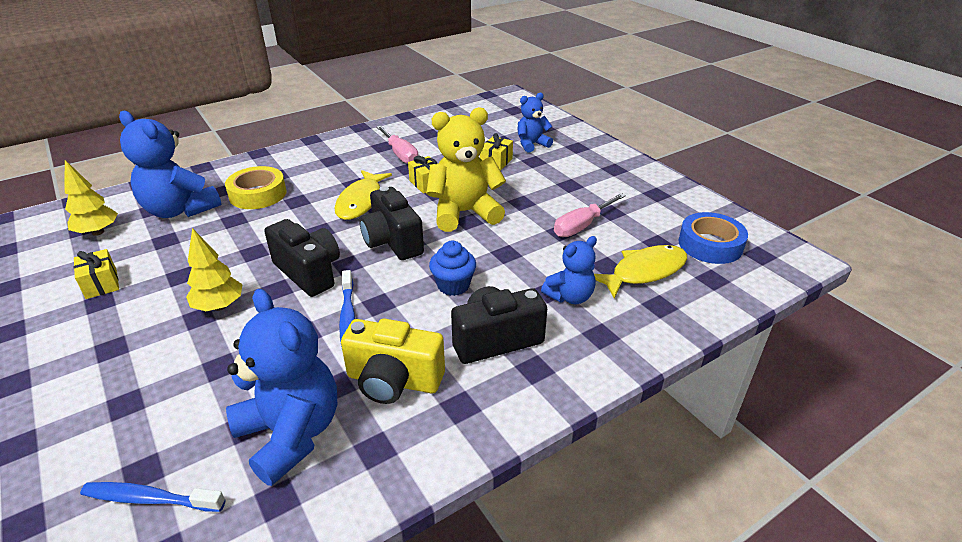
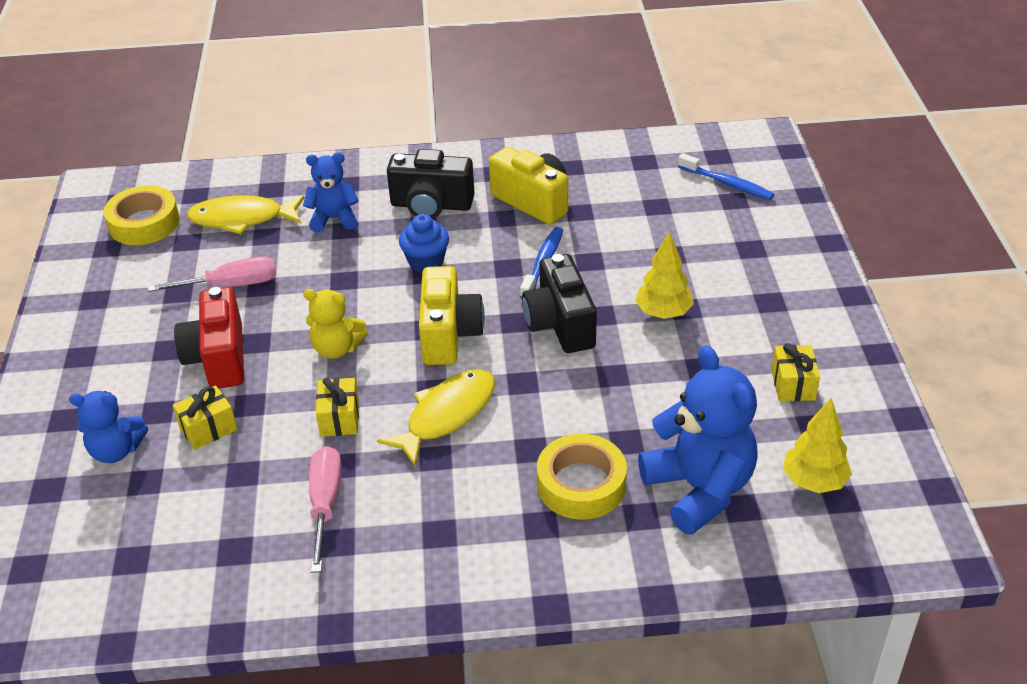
camera: 150 degrees left, 5 degrees up
(291, 434) = (625, 191): blue teddy bear -> none
(392, 242) = (449, 334): black camera -> yellow camera
(464, 213) = (337, 348): yellow teddy bear -> yellow teddy bear, size x0.58
(533, 189) = (218, 358): none -> red camera
(710, 245) = (144, 223): blue tape -> yellow tape

